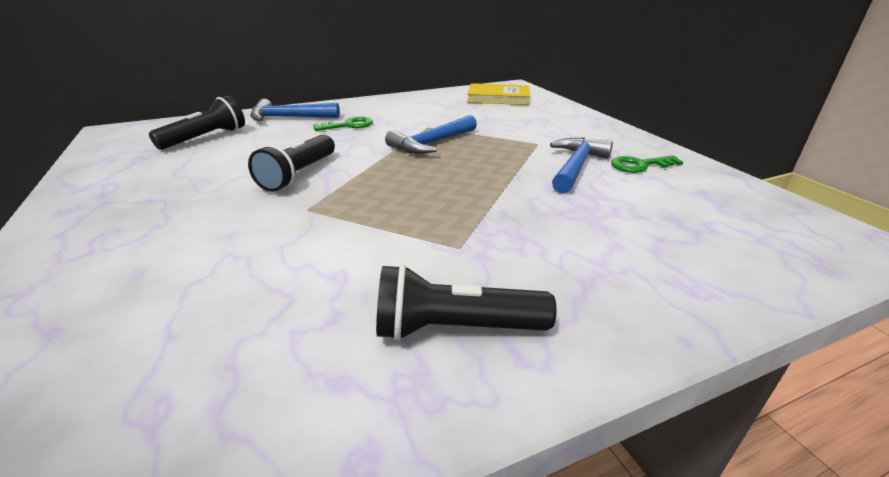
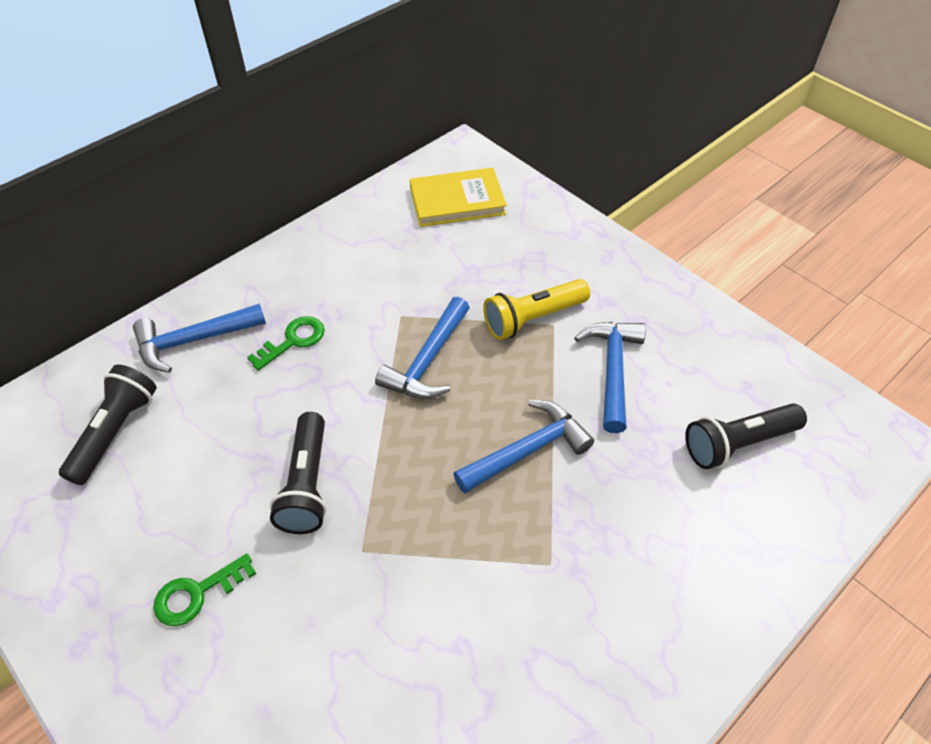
camera: 20 degrees left, 20 degrees up
(455, 328) = (594, 676): black flashlight -> black flashlight (738, 444)
(480, 188) = (528, 450): none -> blue hammer
(523, 139) = (533, 319): none -> yellow flashlight
(639, 165) = (677, 347): green key -> green key (197, 594)

